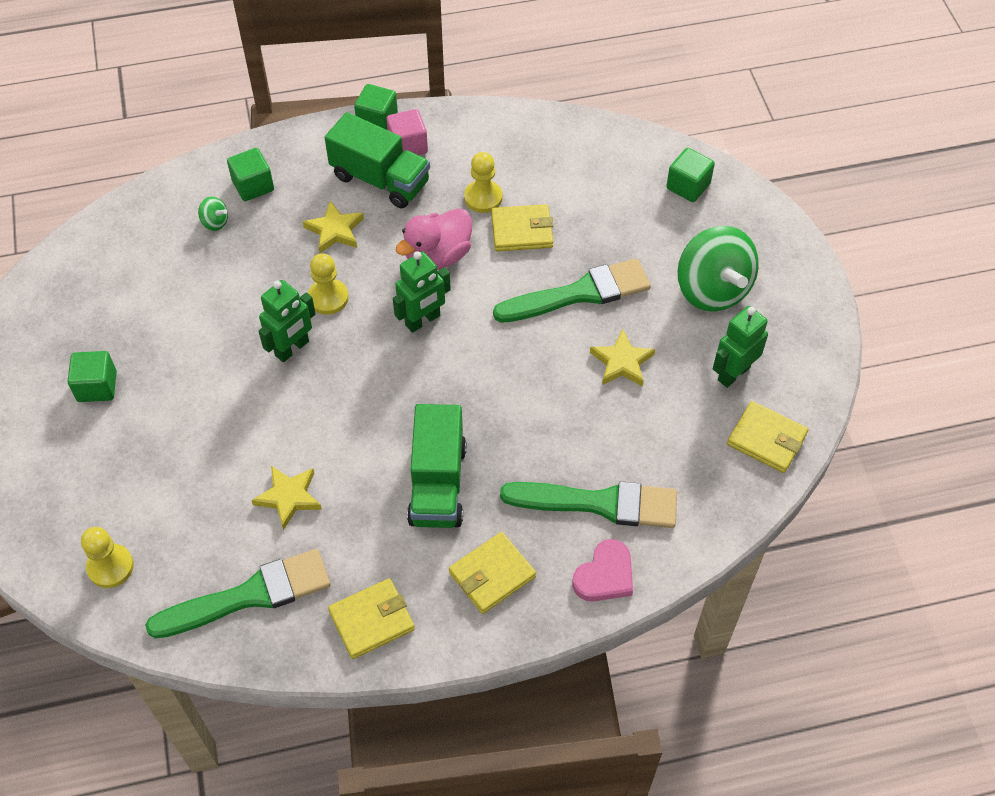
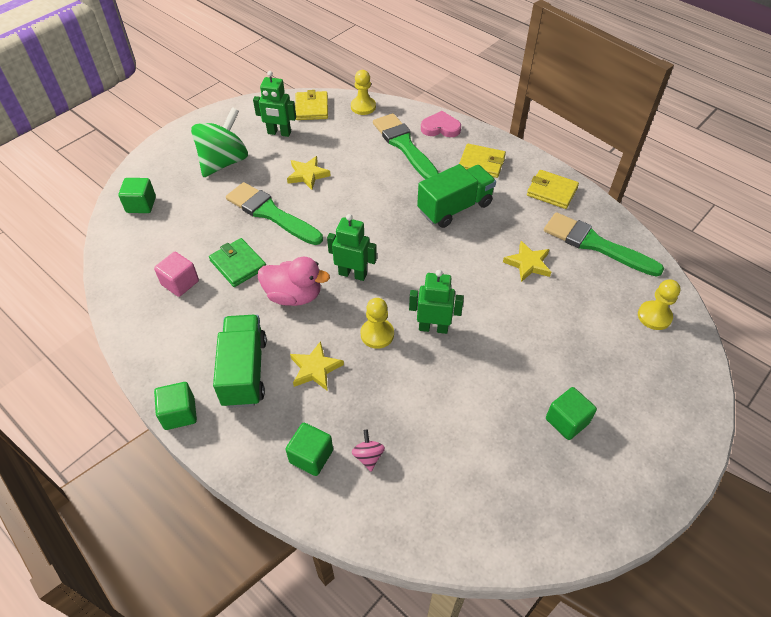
camera: 125 degrees left, 5 degrees down
(215, 222) = (368, 456): green spinning top -> pink spinning top
(408, 146) = (196, 375): pink cube -> pink cube (180, 283)
(483, 198) = (221, 300): yellow pawn -> yellow pawn (363, 107)
(522, 231) = (238, 264): yellow wallet -> green wallet

